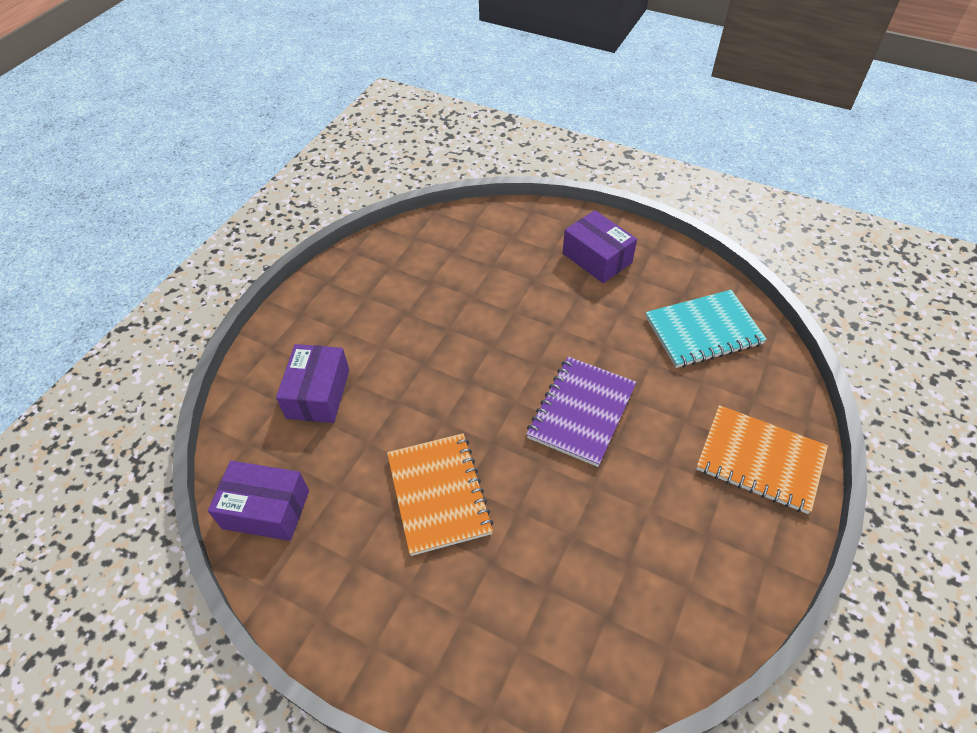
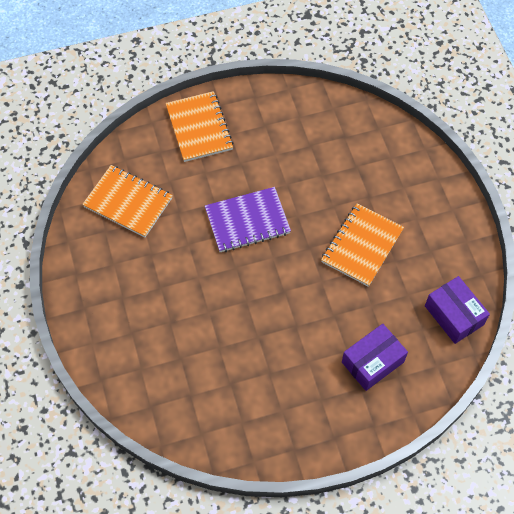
camera: 135 degrees left, 10 degrees up
(597, 258) = (114, 300): purple box -> none
(703, 331) = (128, 202): turquoise notebook -> orange notebook

